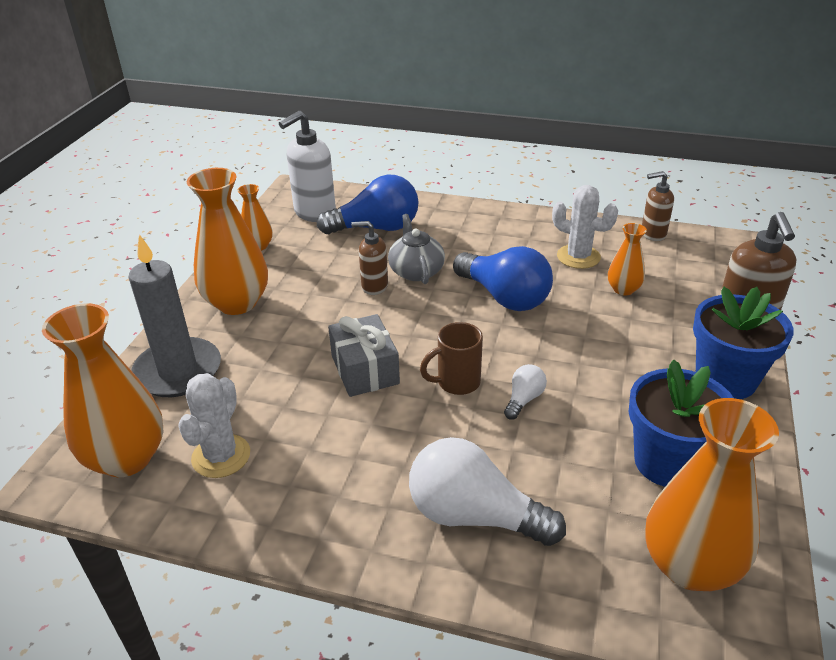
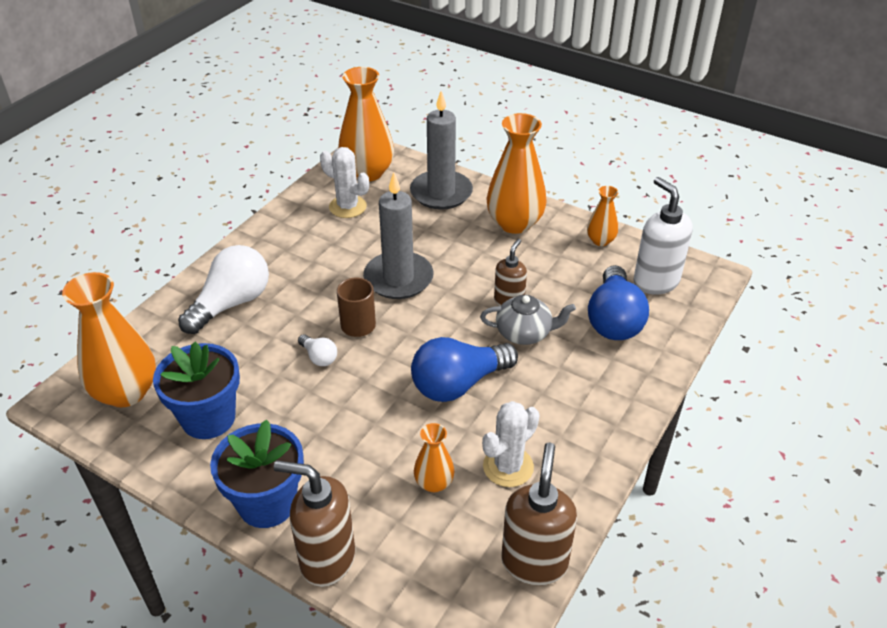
camera: 105 degrees right, 5 degrees up
(365, 370) = (398, 278): grey gift -> grey candle
(652, 234) = (534, 562): brown soap dispenser -> brown soap dispenser, size x1.64

